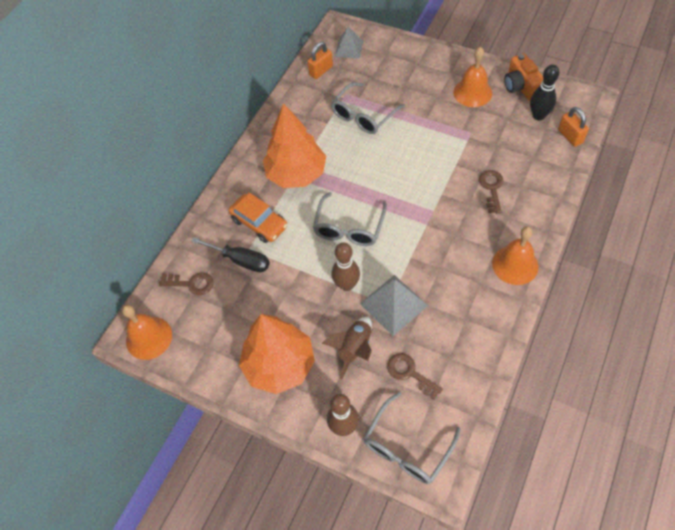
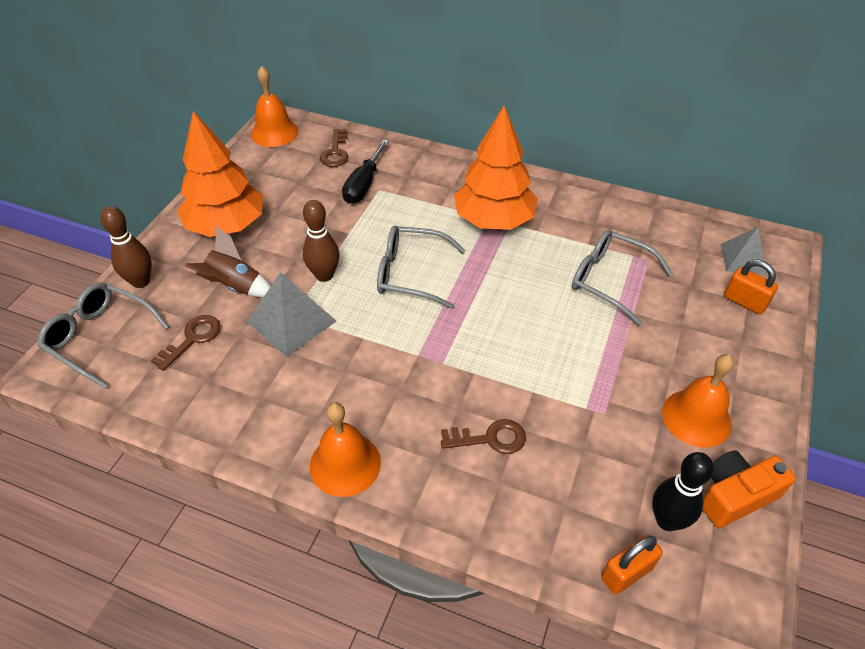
camera: 80 degrees right, 10 degrees down
(259, 223) = (416, 194): orange car -> none
(321, 71) = (685, 231): orange padlock -> orange padlock (744, 302)

